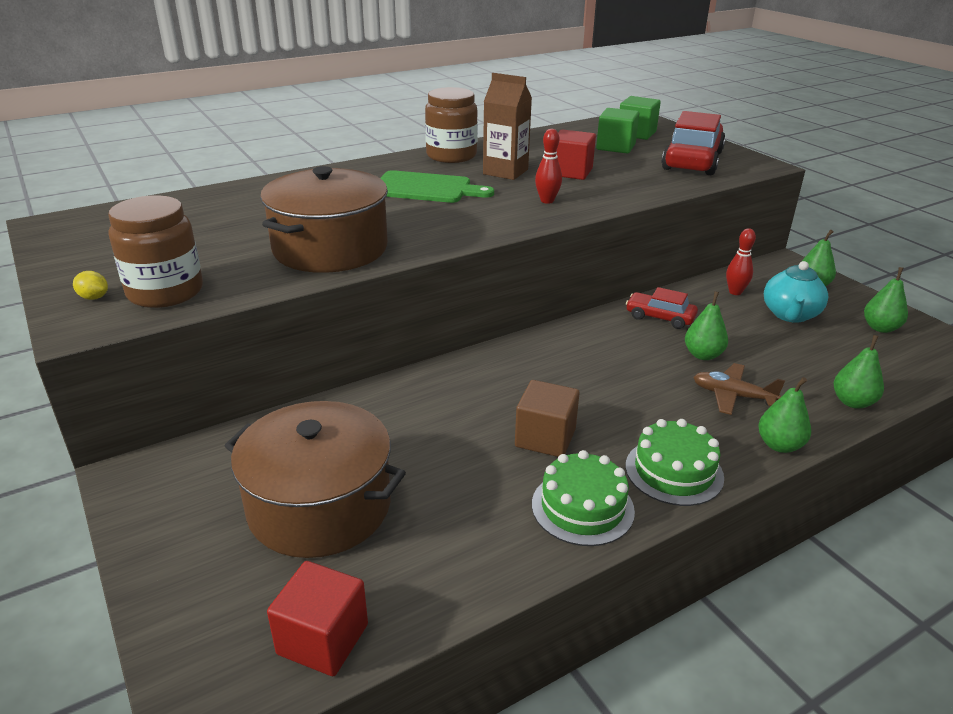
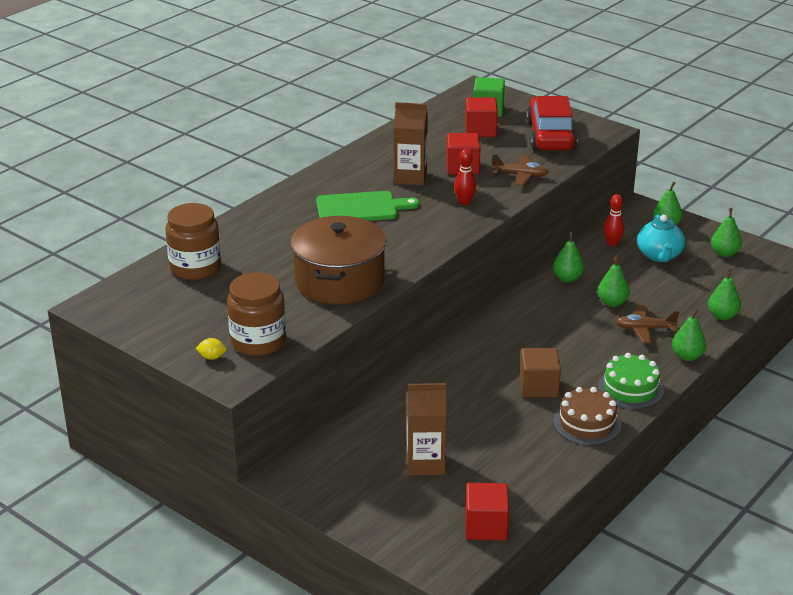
camera: 20 degrees left, 0 degrees up
(319, 506) = (425, 463): brown pot -> brown carton
(451, 156) = (351, 167): brown jar -> brown jar (195, 268)
(582, 507) = (587, 423): green cake -> brown cake
(615, 147) = (480, 130): green cube -> red cube
(632, 188) = (520, 176): none -> brown plane
(660, 317) = (567, 278): red car -> green pear

